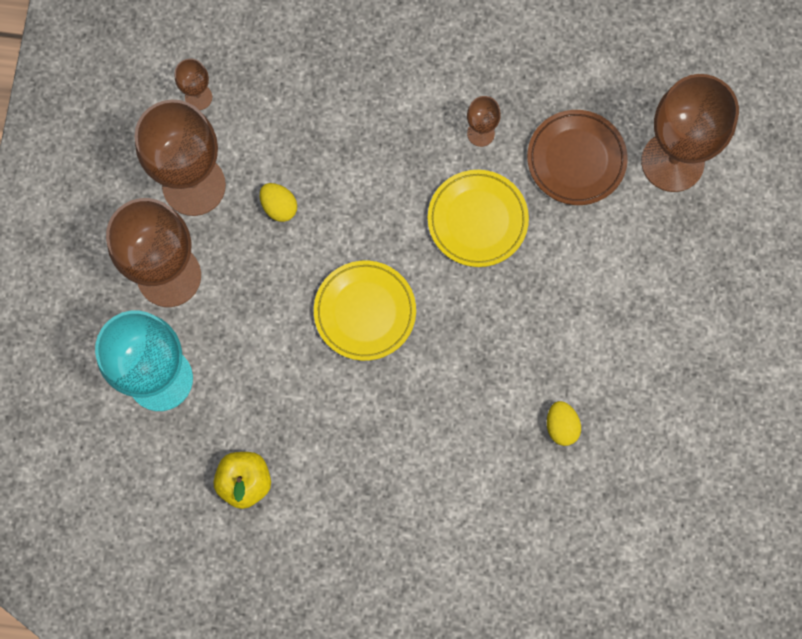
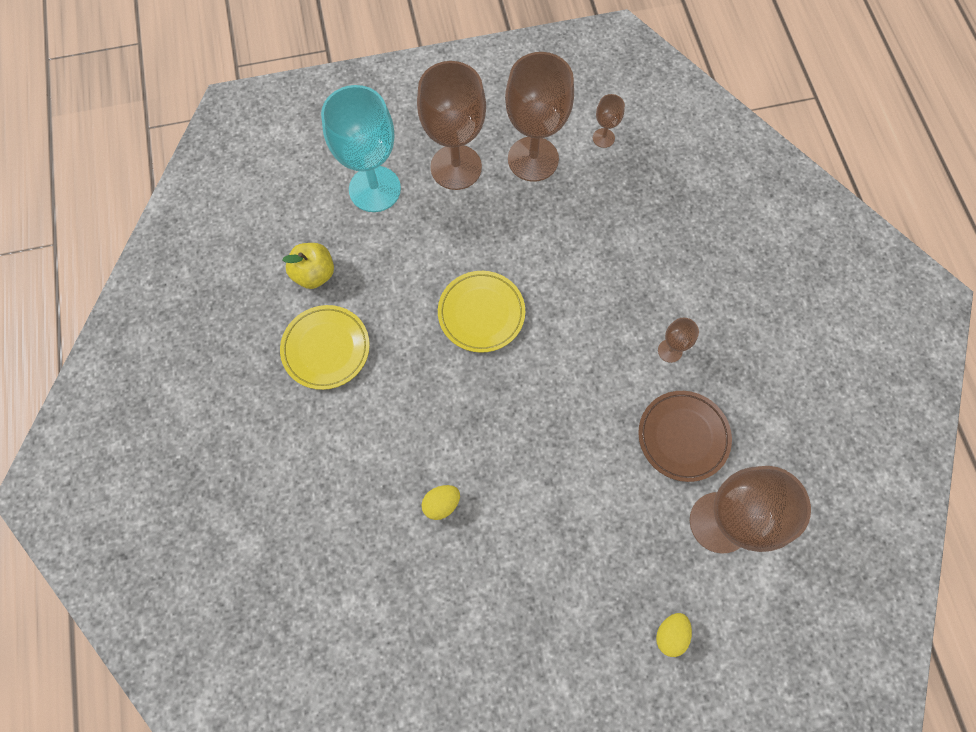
camera: 70 degrees right, 5 degrees down
(279, 207) = (541, 222): yellow egg -> yellow egg (670, 634)
(477, 220) = (594, 373): yellow plate -> yellow plate (326, 349)

